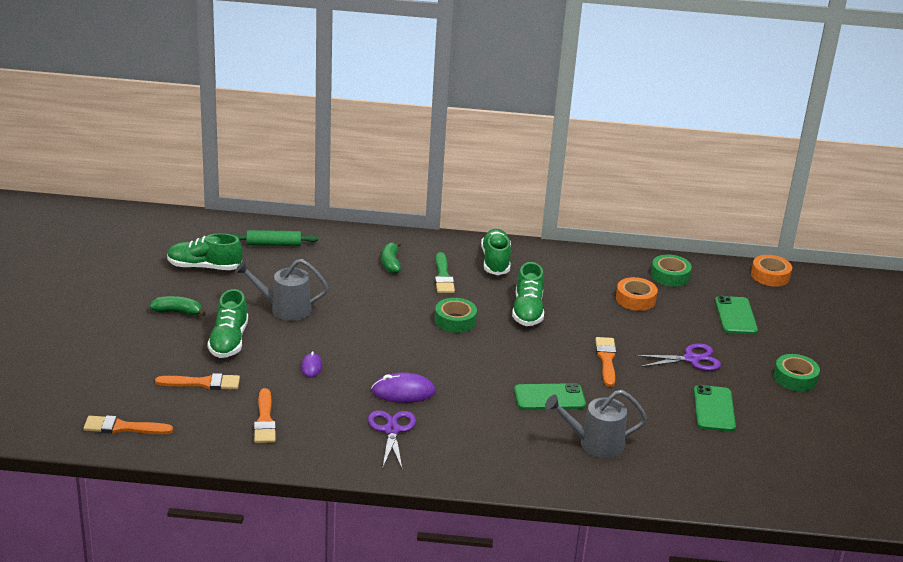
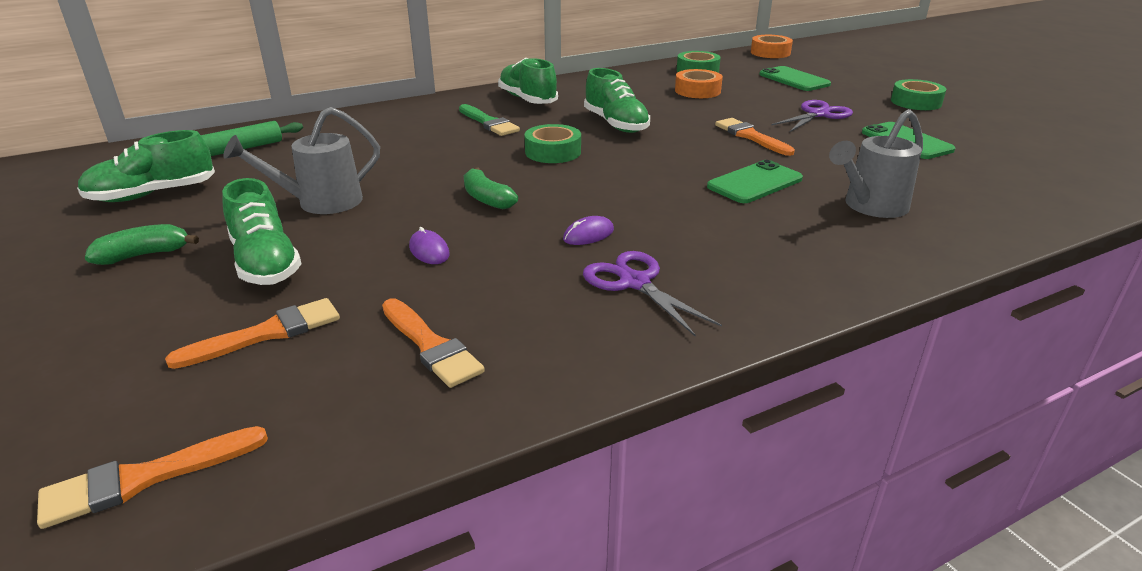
camera: 30 degrees left, 0 degrees up
(391, 263) = (414, 128): green banana -> green banana (487, 199)
(403, 392) = (588, 234): purple mouse -> purple mouse, size x0.58

